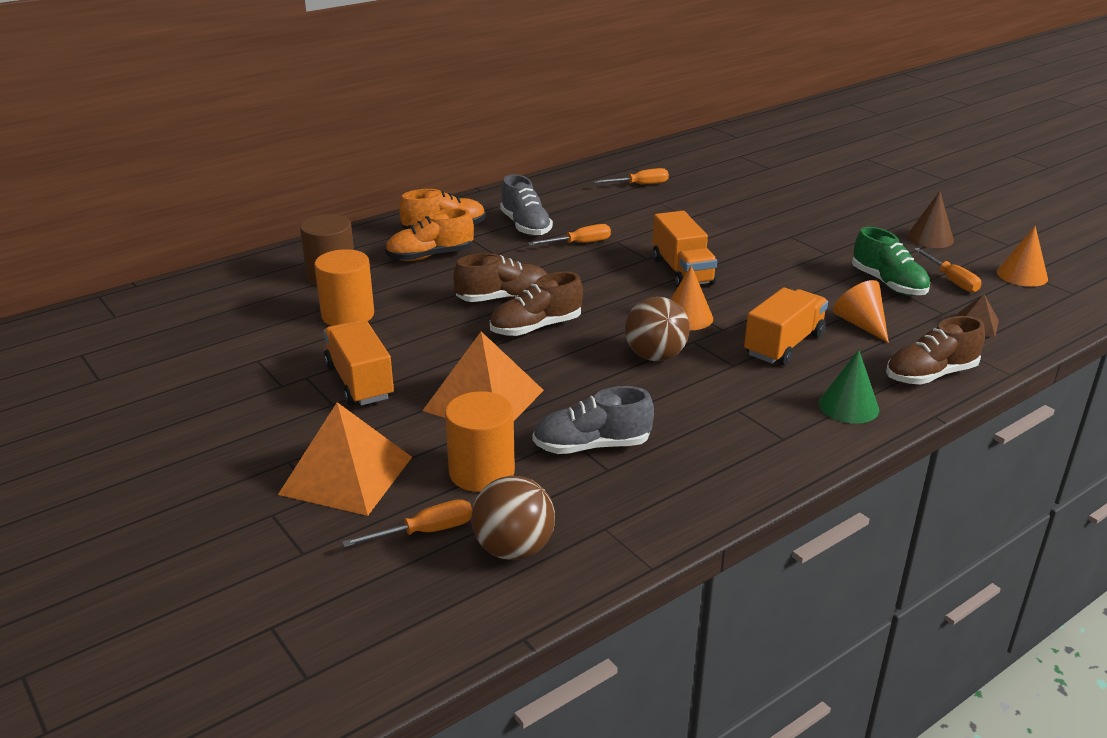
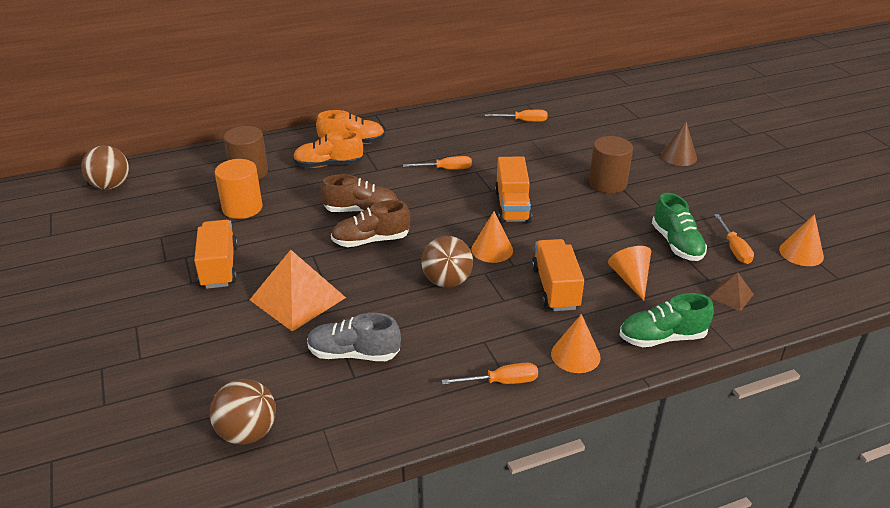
camera: 15 degrees right, 5 degrees up
(149, 314) = (110, 186): none -> brown ball
(346, 475) = (167, 345): orange pyramid -> none
(425, 532) = (194, 404): orange screwdriver -> orange screwdriver (501, 382)
(481, 472) = (261, 361): orange cylinder -> none
(525, 226) = (413, 148): grey shoe -> none
(775, 235) = (607, 183): none -> brown cylinder
(784, 345) = (555, 288): orange truck -> orange truck turned 60 degrees counterclockwise
(848, 406) = (575, 355): green cone -> orange cone
(930, 238) = (739, 204): brown cone -> brown cone (678, 156)
(930, 375) = (662, 338): brown shoe -> green shoe

